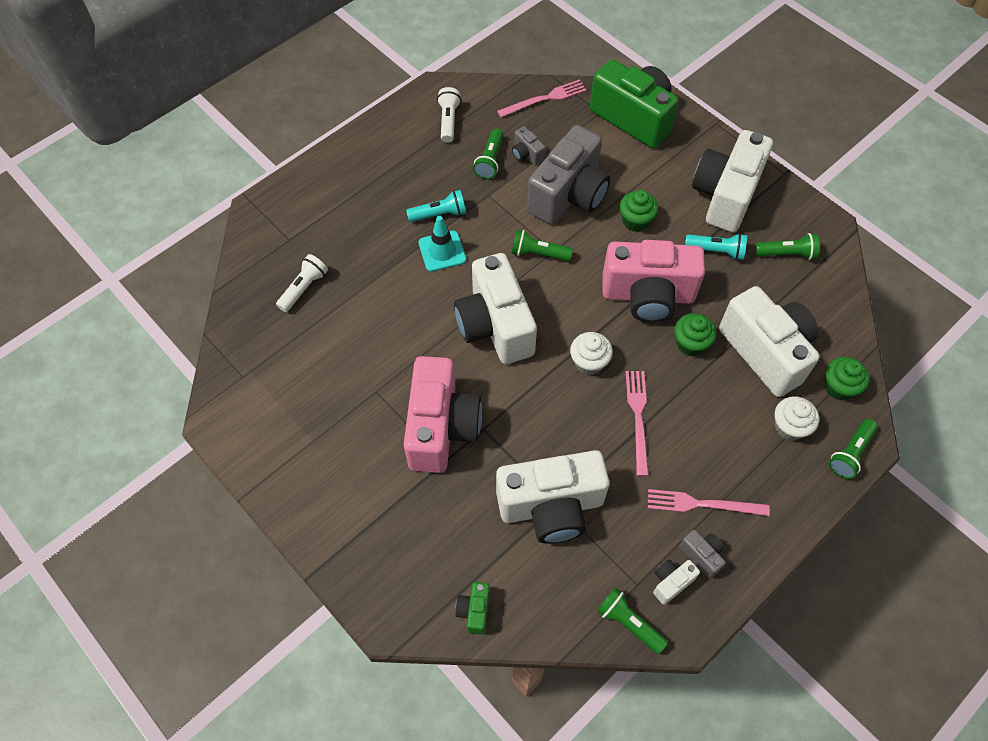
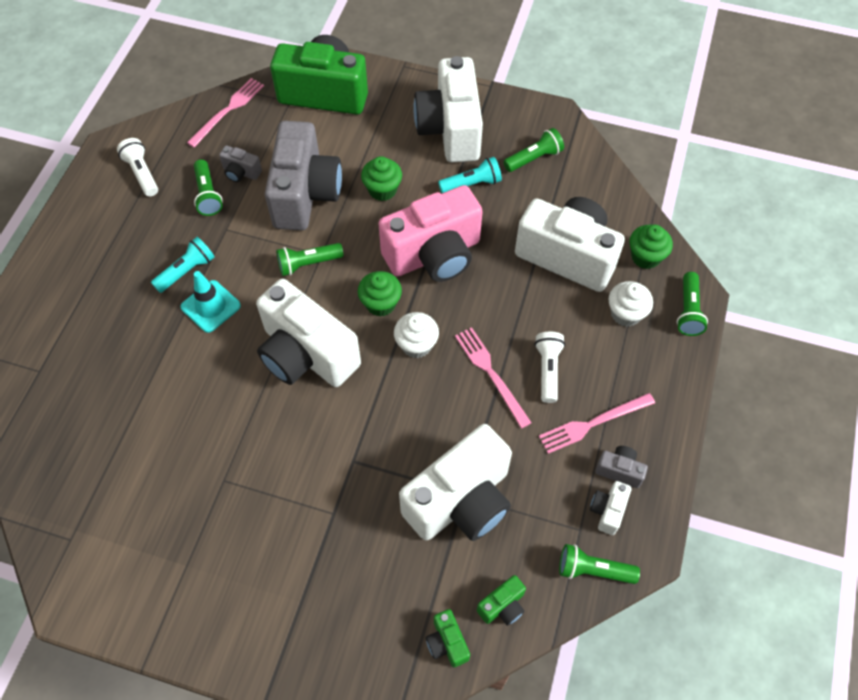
camera: 30 degrees left, 0 degrees up
(304, 288) = (85, 414): white flashlight -> white flashlight (548, 370)
(441, 428) = (311, 481): pink camera -> none
(536, 608) = (502, 606): none -> green camera
(690, 343) = (498, 281): green cupcake -> green cupcake (380, 303)

